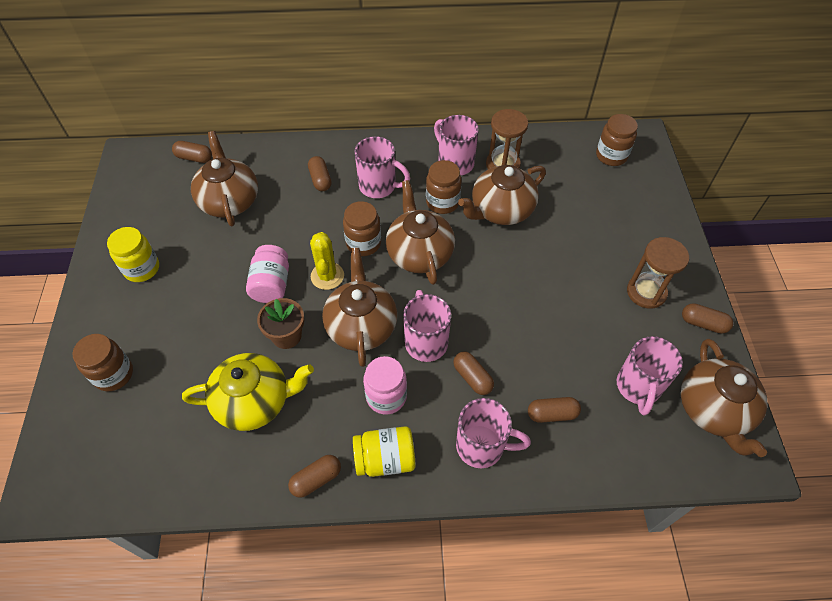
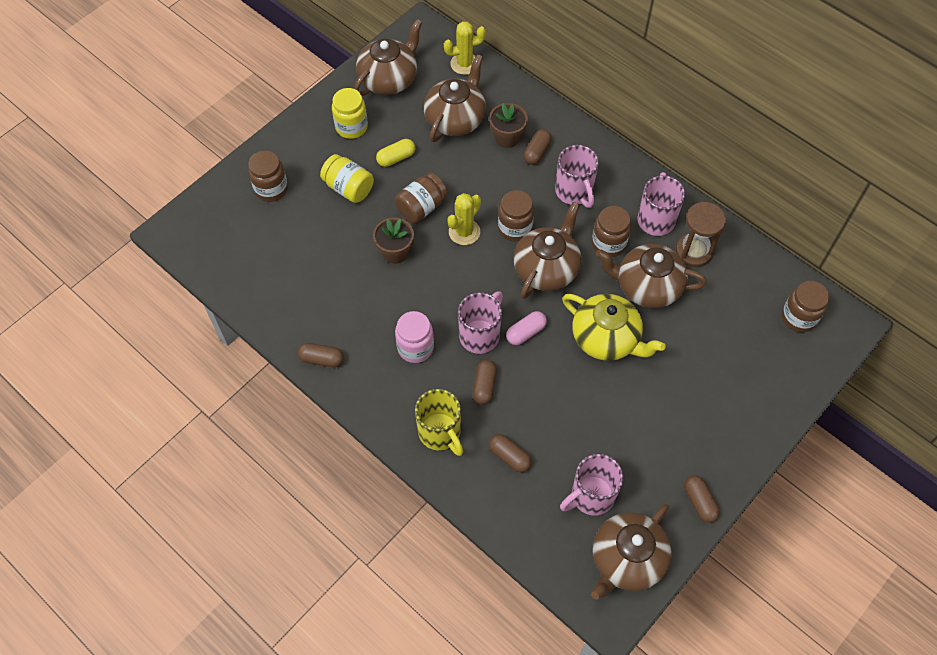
camera: 45 degrees right, 5 degrees up
(194, 158) = (464, 64): brown capsule -> yellow cactus
(209, 264) = (396, 158): none -> yellow capsule
(254, 401) = (334, 278): yellow teapot -> yellow teapot (606, 338)
(271, 284) = (421, 207): pink jar -> brown jar
(286, 185) = (507, 137): none -> brown flower pot
(361, 326) = (450, 287): brown teapot -> brown teapot (389, 79)
(385, 459) = (373, 385): yellow jar -> yellow jar (348, 188)
(457, 310) = (526, 332): none -> pink capsule
(482, 446) = (440, 433): pink mug -> yellow mug
(646, 292) = (684, 442): brown hourglass -> none

